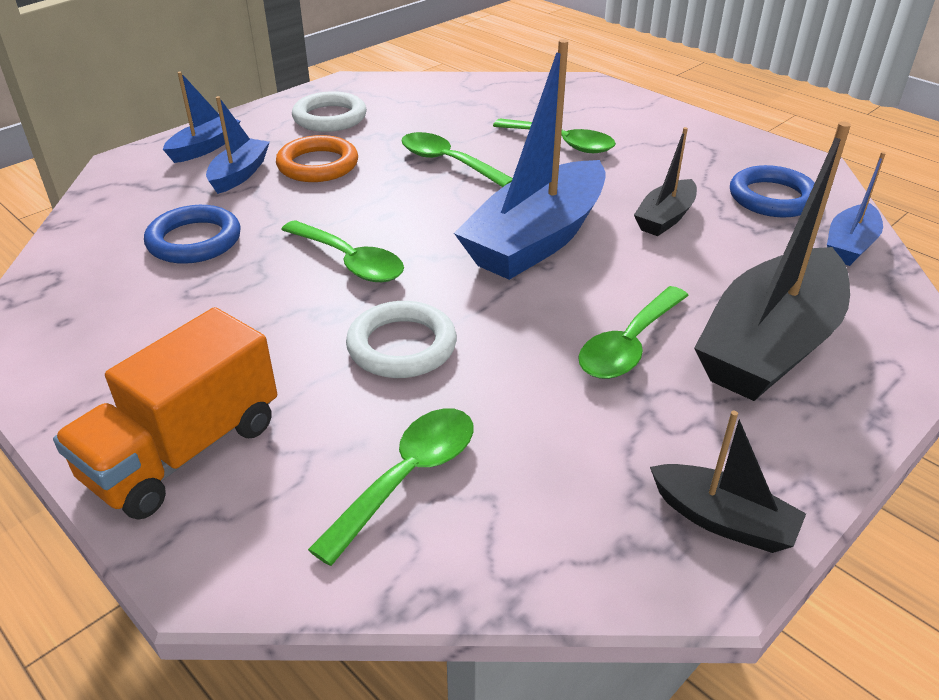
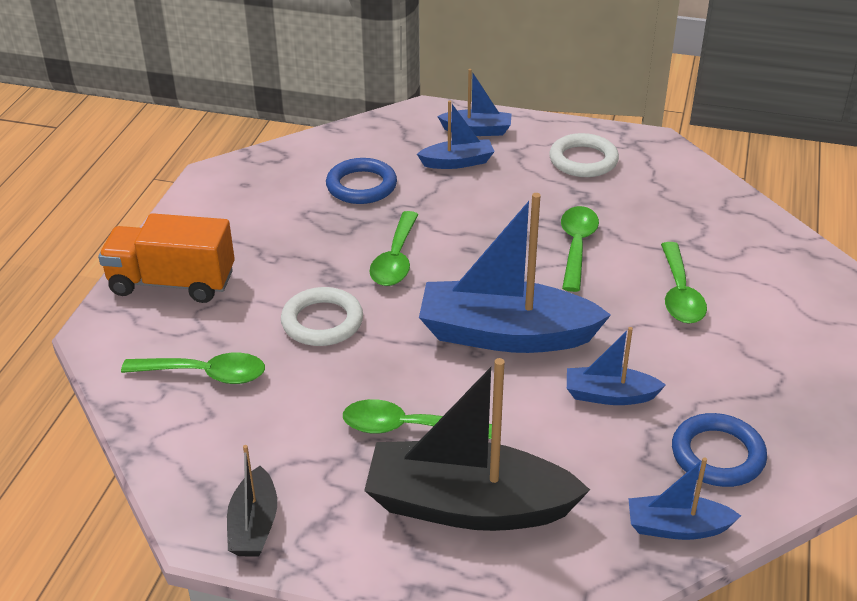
camera: 60 degrees right, 0 degrees up
(318, 165) = (506, 188): orange ring -> none
(665, 218) = (609, 395): black boat -> blue boat

